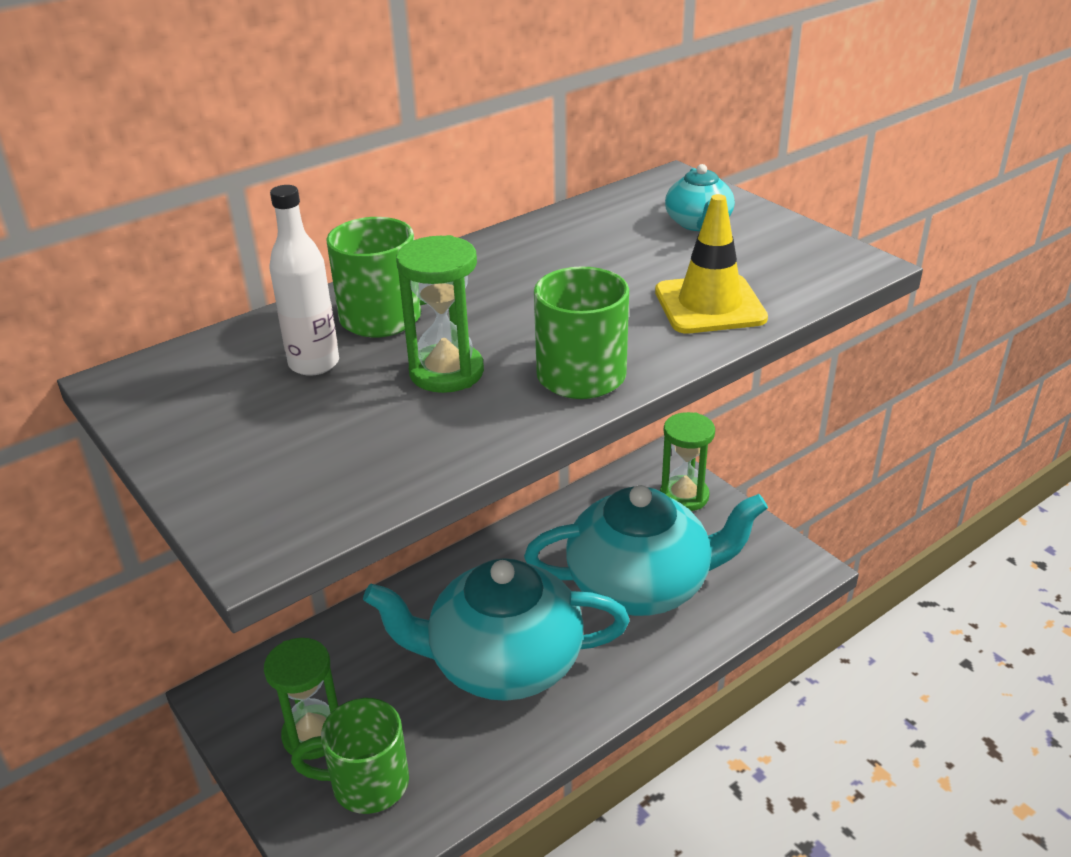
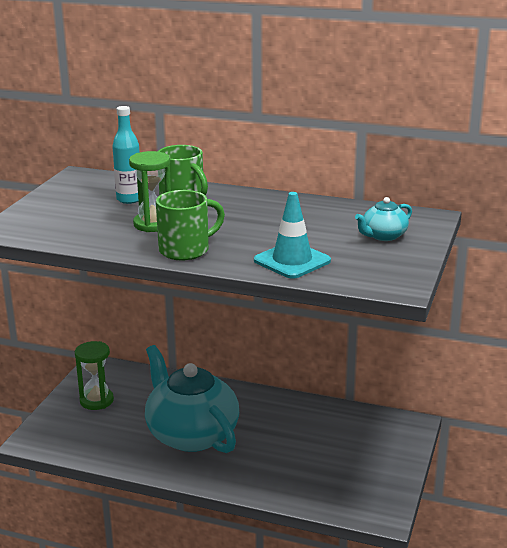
camera: 55 degrees right, 10 degrees down
(314, 364) = (129, 199): white bottle -> turquoise bottle
(367, 783) = (82, 427): green mug -> none
(641, 585) = (297, 457): turquoise teapot -> none
(684, 496) = (394, 445): green hourglass -> none
(709, 305) = (292, 261): yellow traffic cone -> turquoise traffic cone

